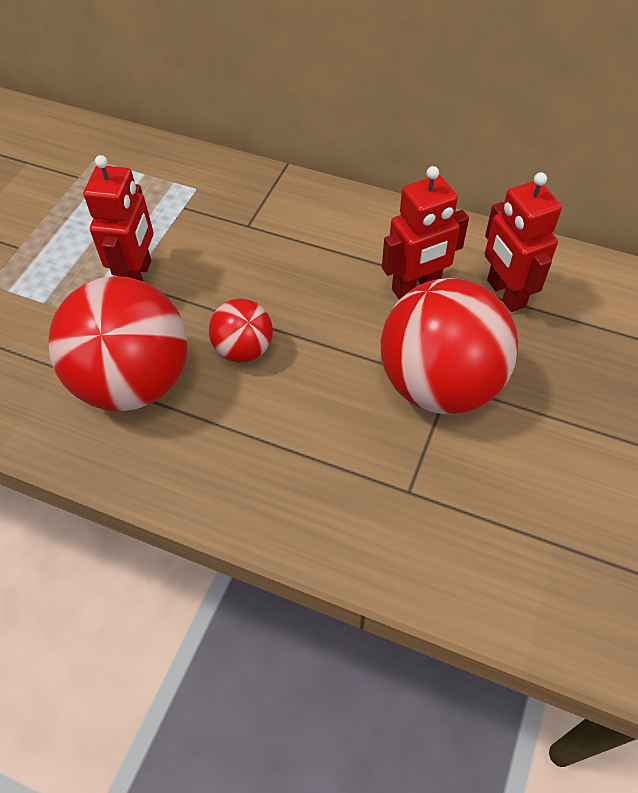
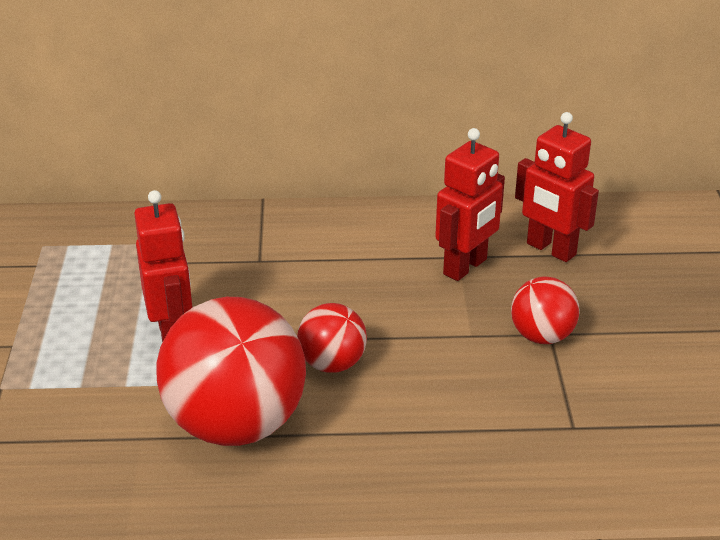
camera: 25 degrees left, 20 degrees down
(440, 384) = (542, 336): red ball -> red ball, size x0.51

